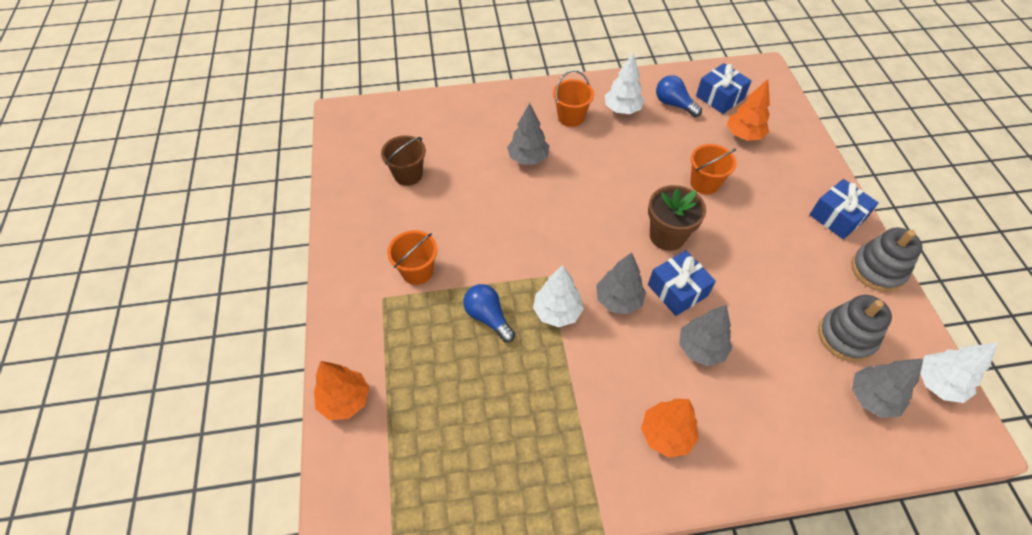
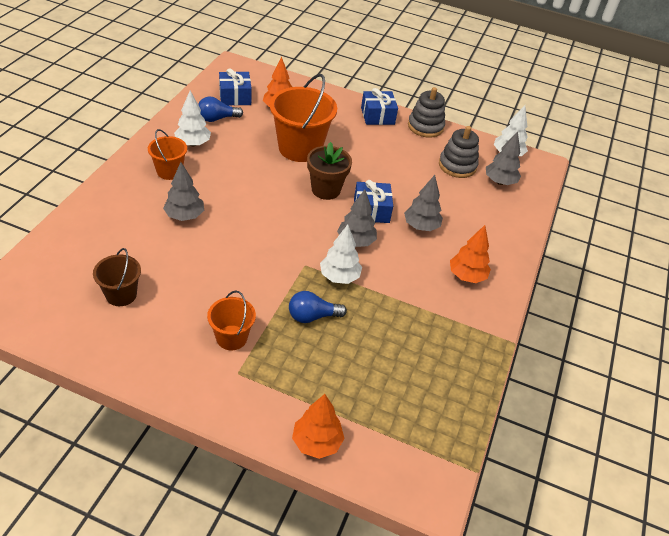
camera: 65 degrees left, 10 degrees down
(704, 183) = (300, 148): orange bucket -> orange bucket, size x1.83

